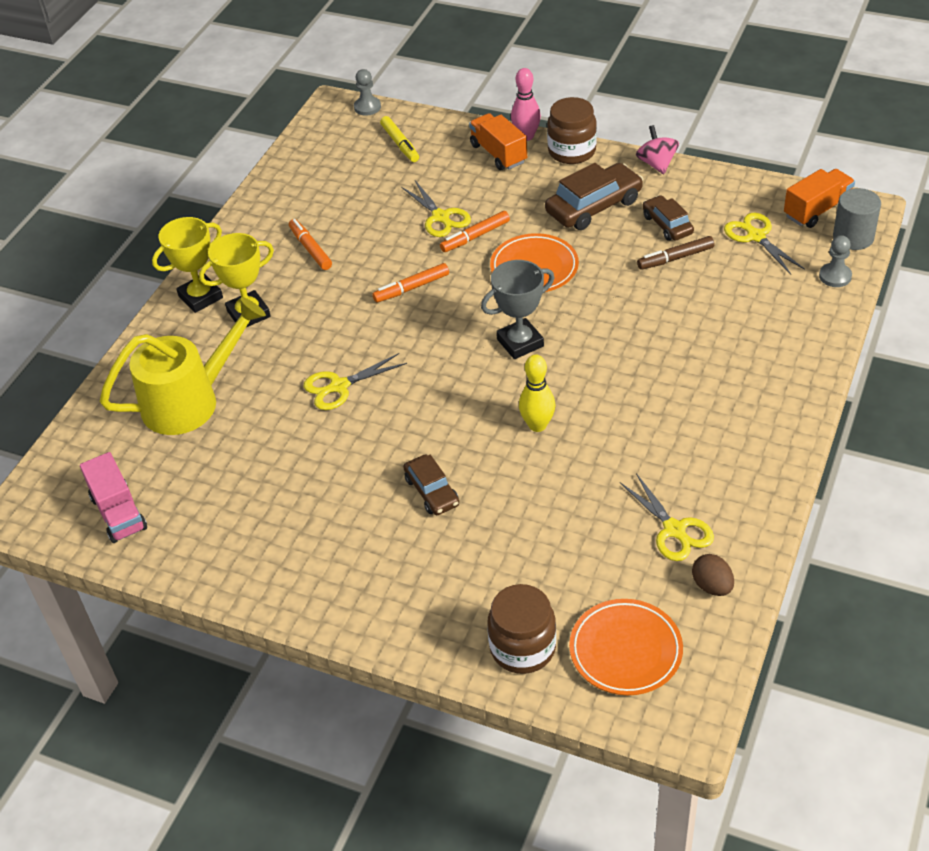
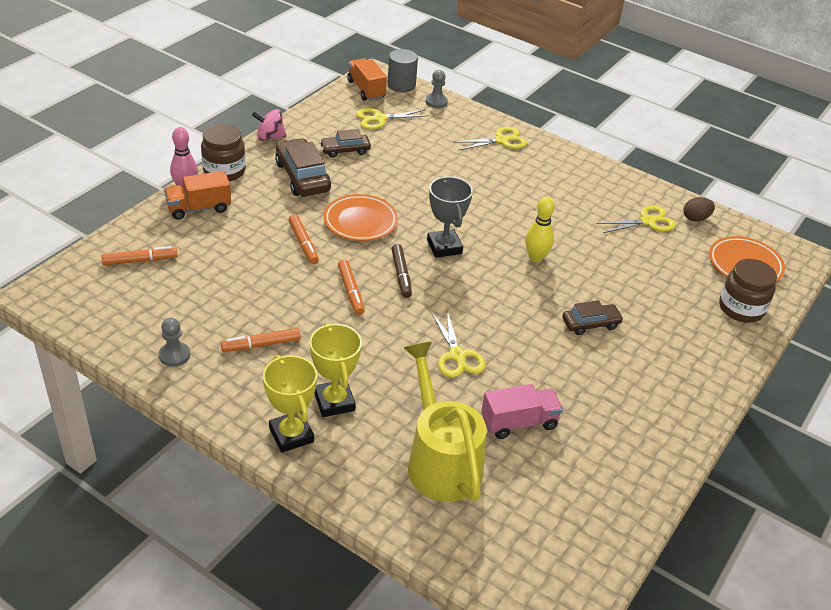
camera: 85 degrees left, 5 degrees down
(118, 513) = (575, 531): pink truck -> pink truck (519, 423)
(367, 107) = (62, 270): grey pawn -> grey pawn (174, 355)
(400, 144) = (140, 260): yellow marker -> orange marker
(440, 217) = (265, 257): yellow scissors -> yellow scissors (501, 140)
(675, 258) = (384, 156): brown marker -> brown marker (401, 275)

